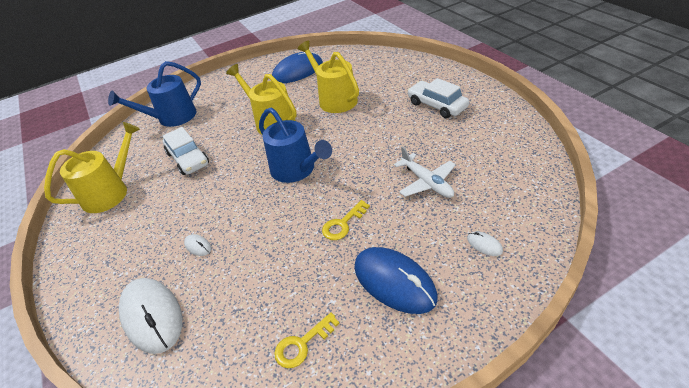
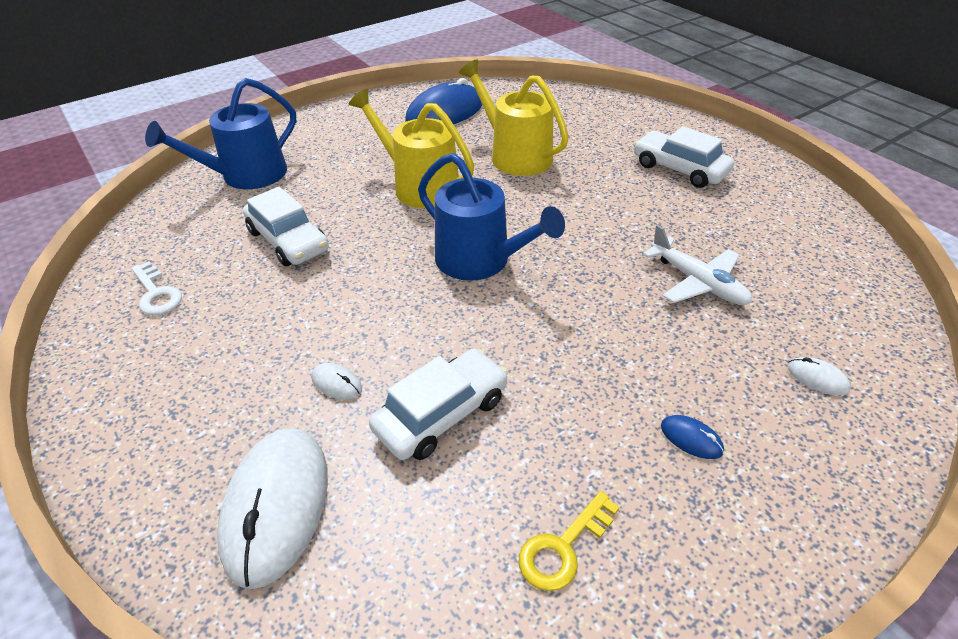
camera: 10 degrees left, 0 degrees up
(110, 192) = (156, 293): yellow watering can -> white key
(152, 316) = (277, 506): white mouse -> white mouse turned 45 degrees clockwise
(252, 265) = (441, 414): none -> white car
(343, 224) = (580, 346): yellow key -> none
(394, 282) = (691, 438): blue mouse -> blue mouse, size x0.41

